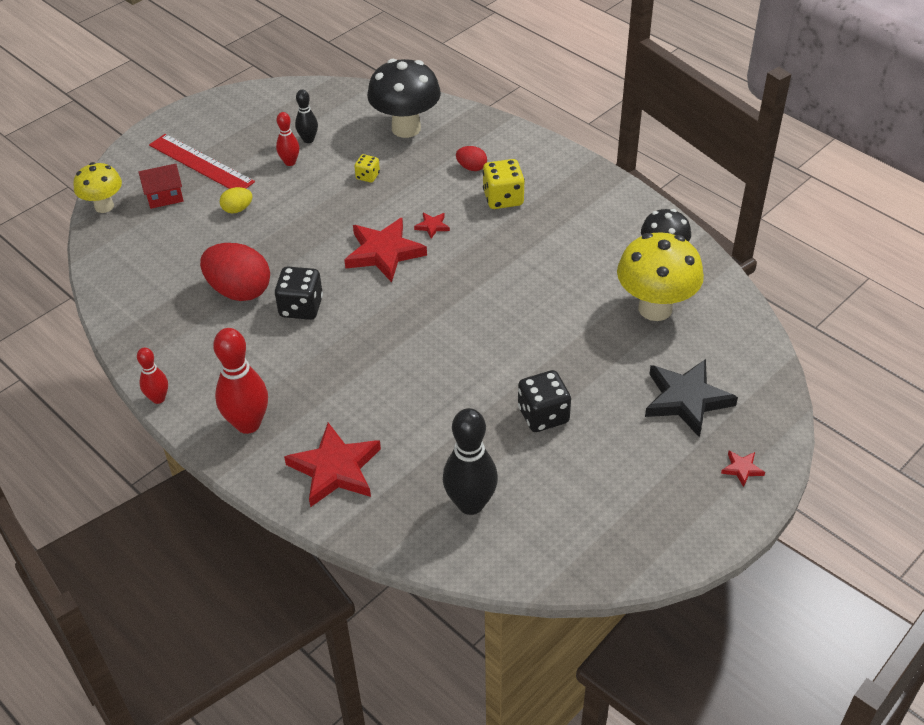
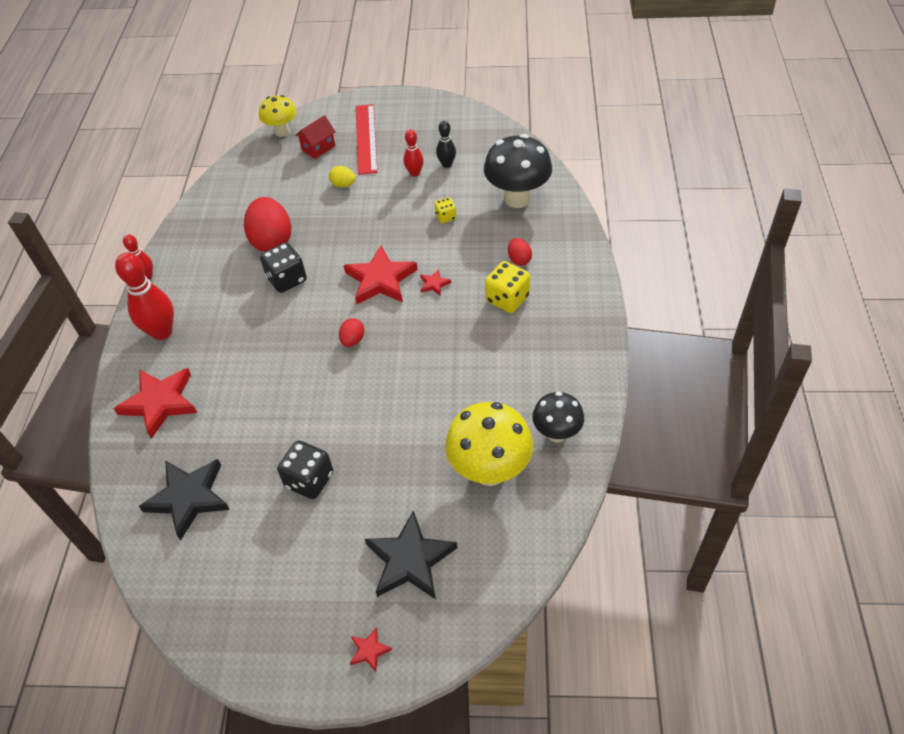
camera: 50 degrees right, 5 degrees up
(165, 197) = (318, 148): red house -> red house turned 75 degrees counterclockwise
(428, 307) = (353, 340): none -> red egg
(470, 504) = (188, 498): black bowling pin -> black star

